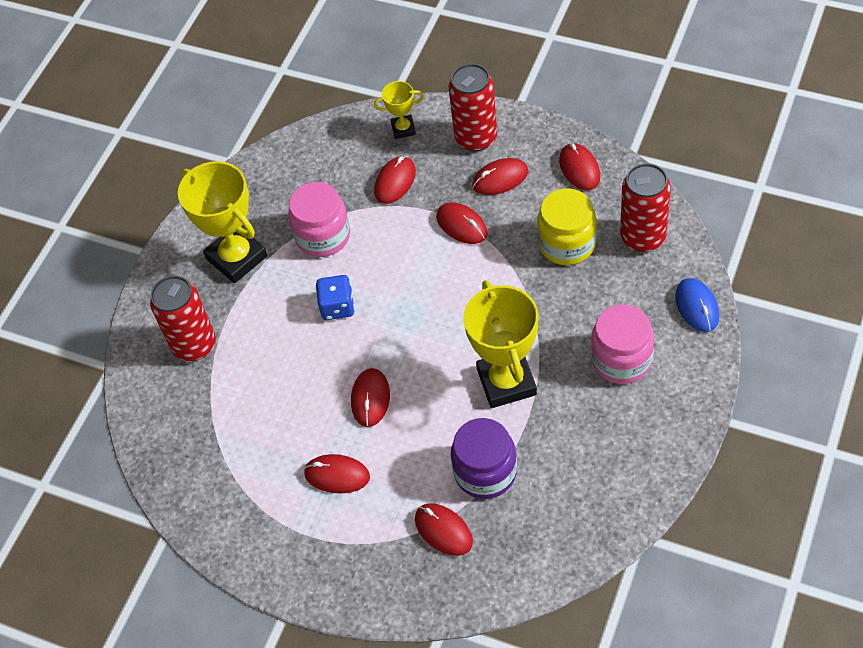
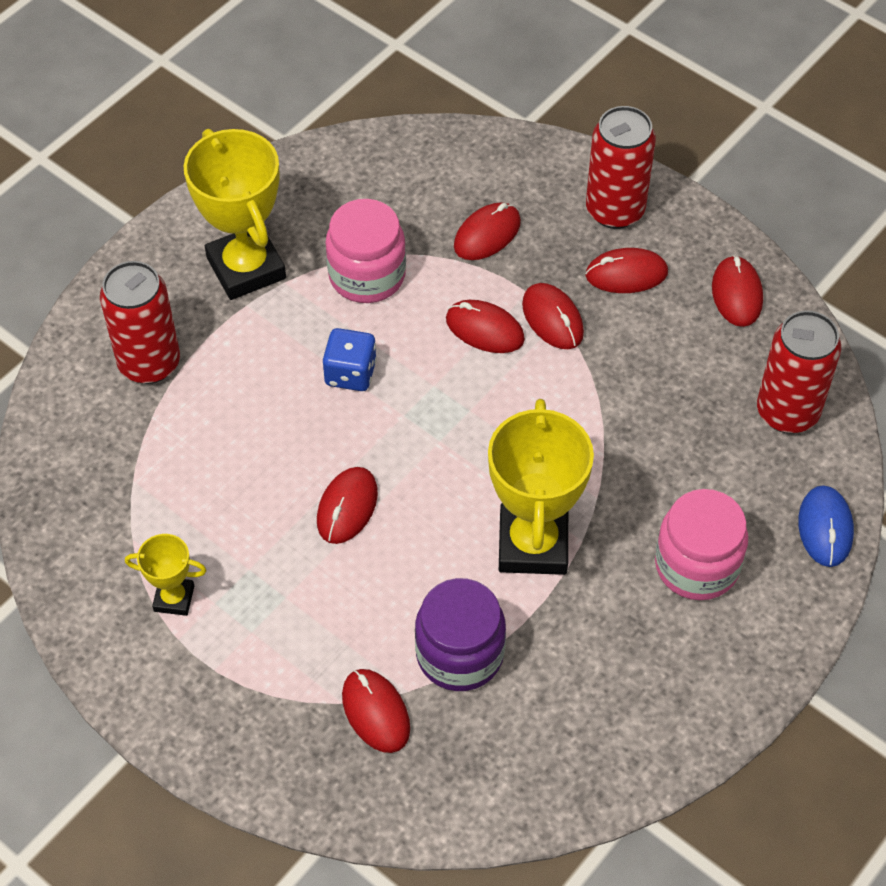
camera: 10 degrees right, 0 degrees up
(337, 475) = (266, 593): red mouse -> red mouse (484, 329)
(403, 129) = (524, 169): yellow trophy -> yellow trophy (174, 598)
(567, 243) = (682, 387): yellow jar -> none

